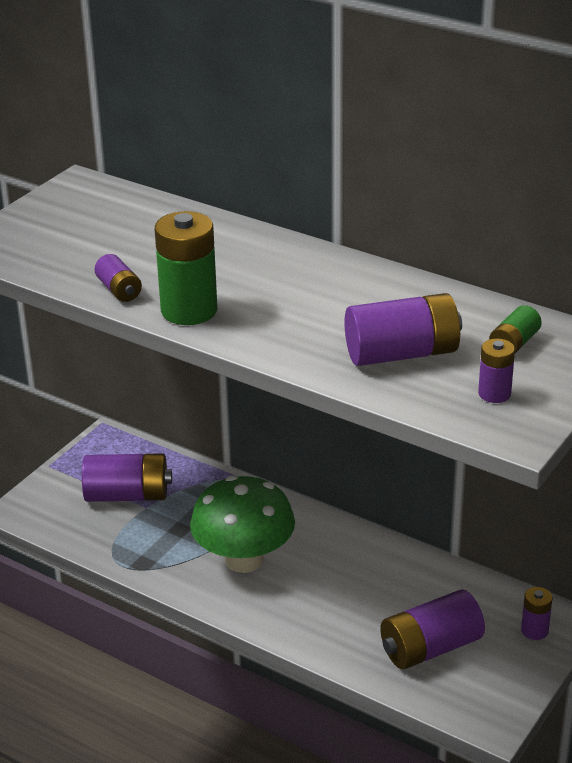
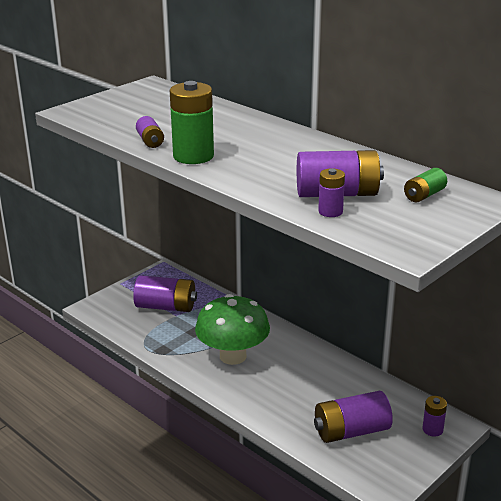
camera: 10 degrees right, 5 degrees down
(494, 394) = (399, 224): purple battery -> purple battery (330, 212)

